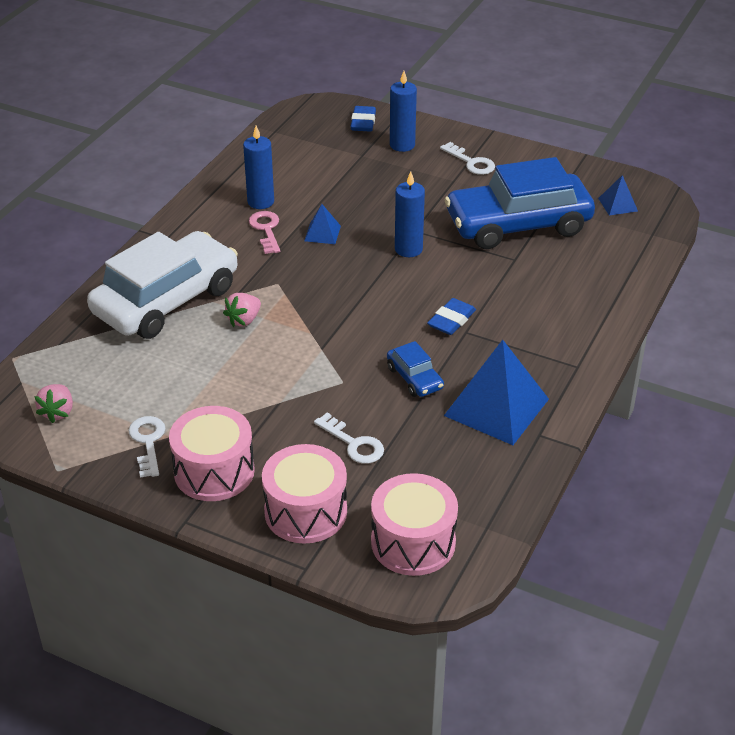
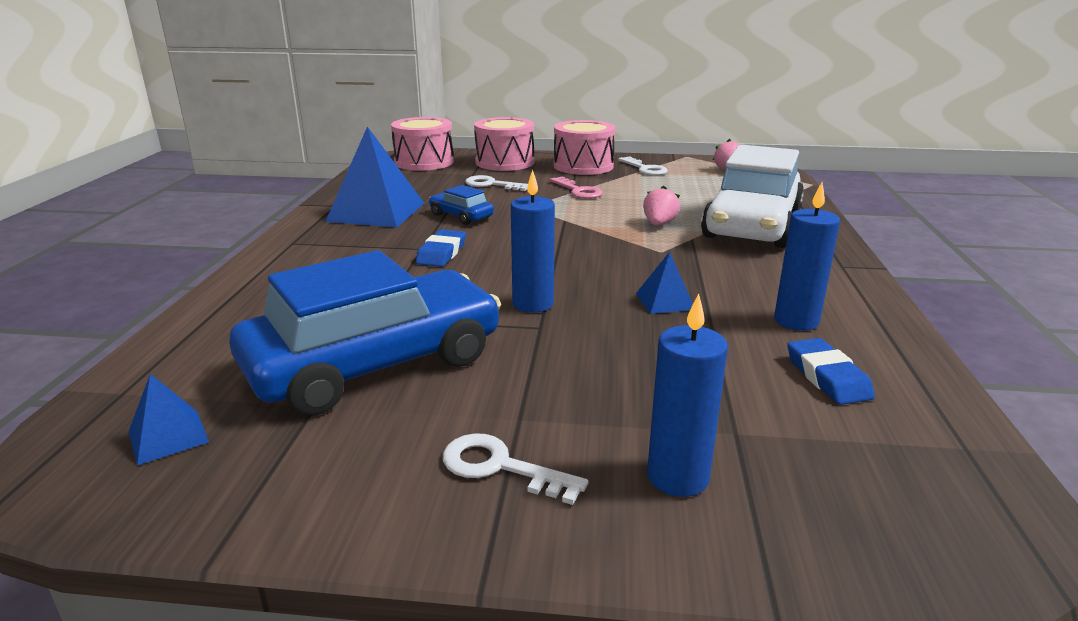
camera: 160 degrees right, 15 degrees down
(266, 230) = (741, 292): pink key -> pink key (578, 191)
(363, 122) = (824, 524): blue eraser -> blue eraser (827, 377)

